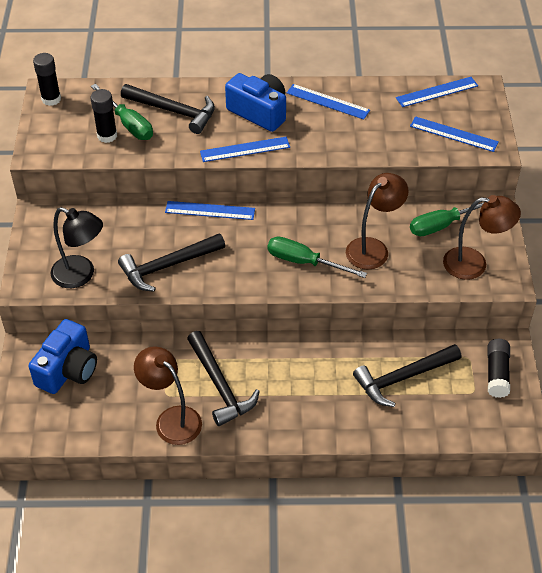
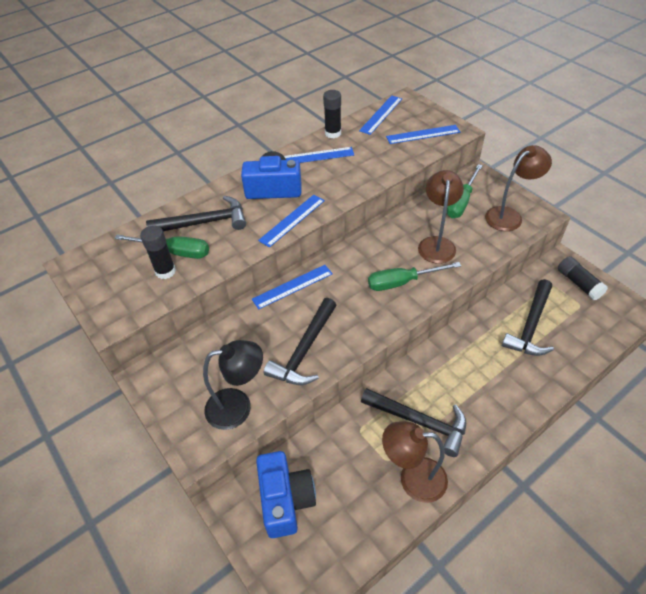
camera: 35 degrees left, 0 degrees up
(51, 99) = (82, 269): black glue stick -> black glue stick (333, 133)

